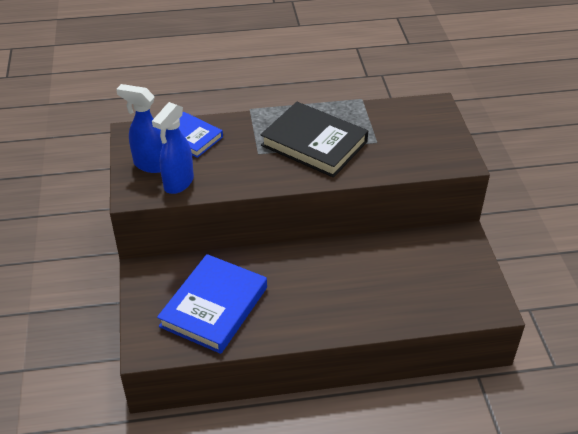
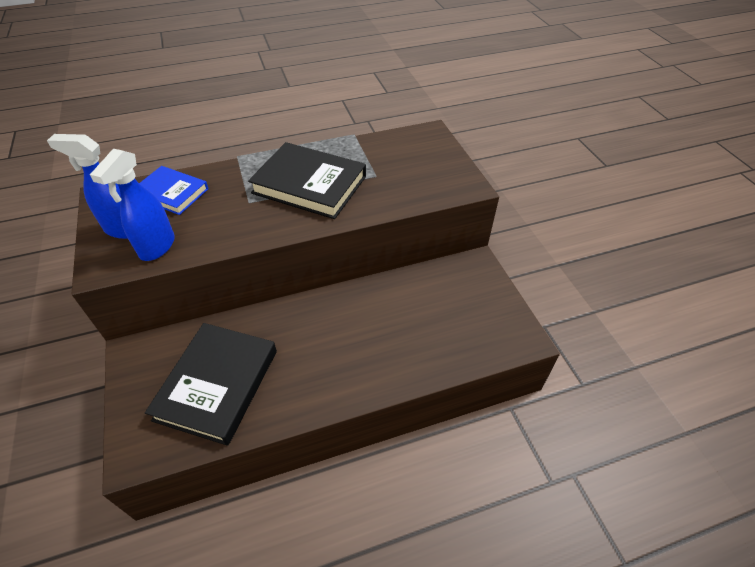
camera: 10 degrees left, 5 degrees up
(214, 307) = (217, 384): blue book -> black book

